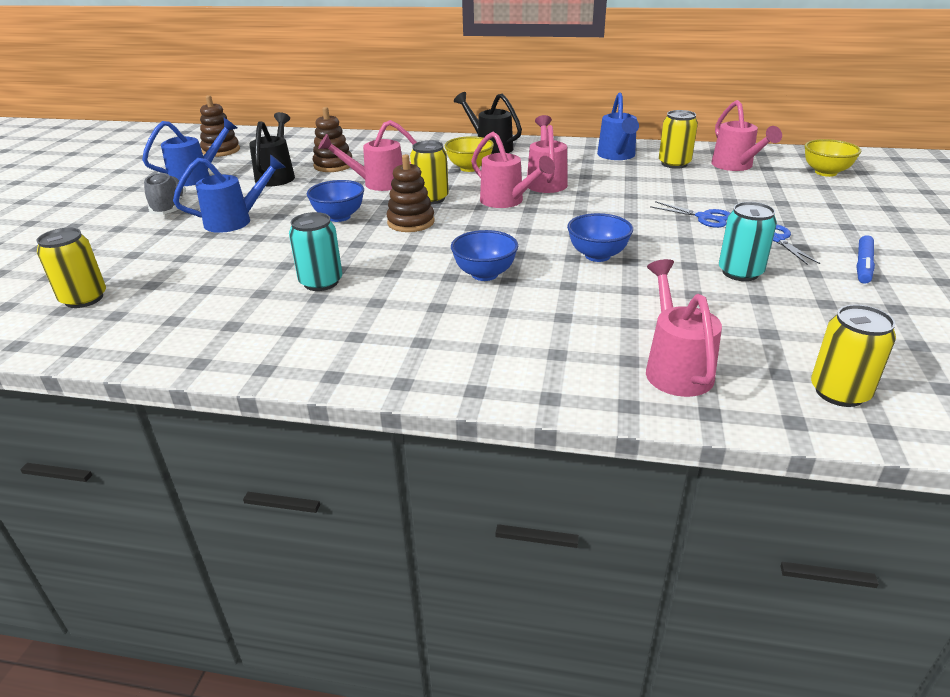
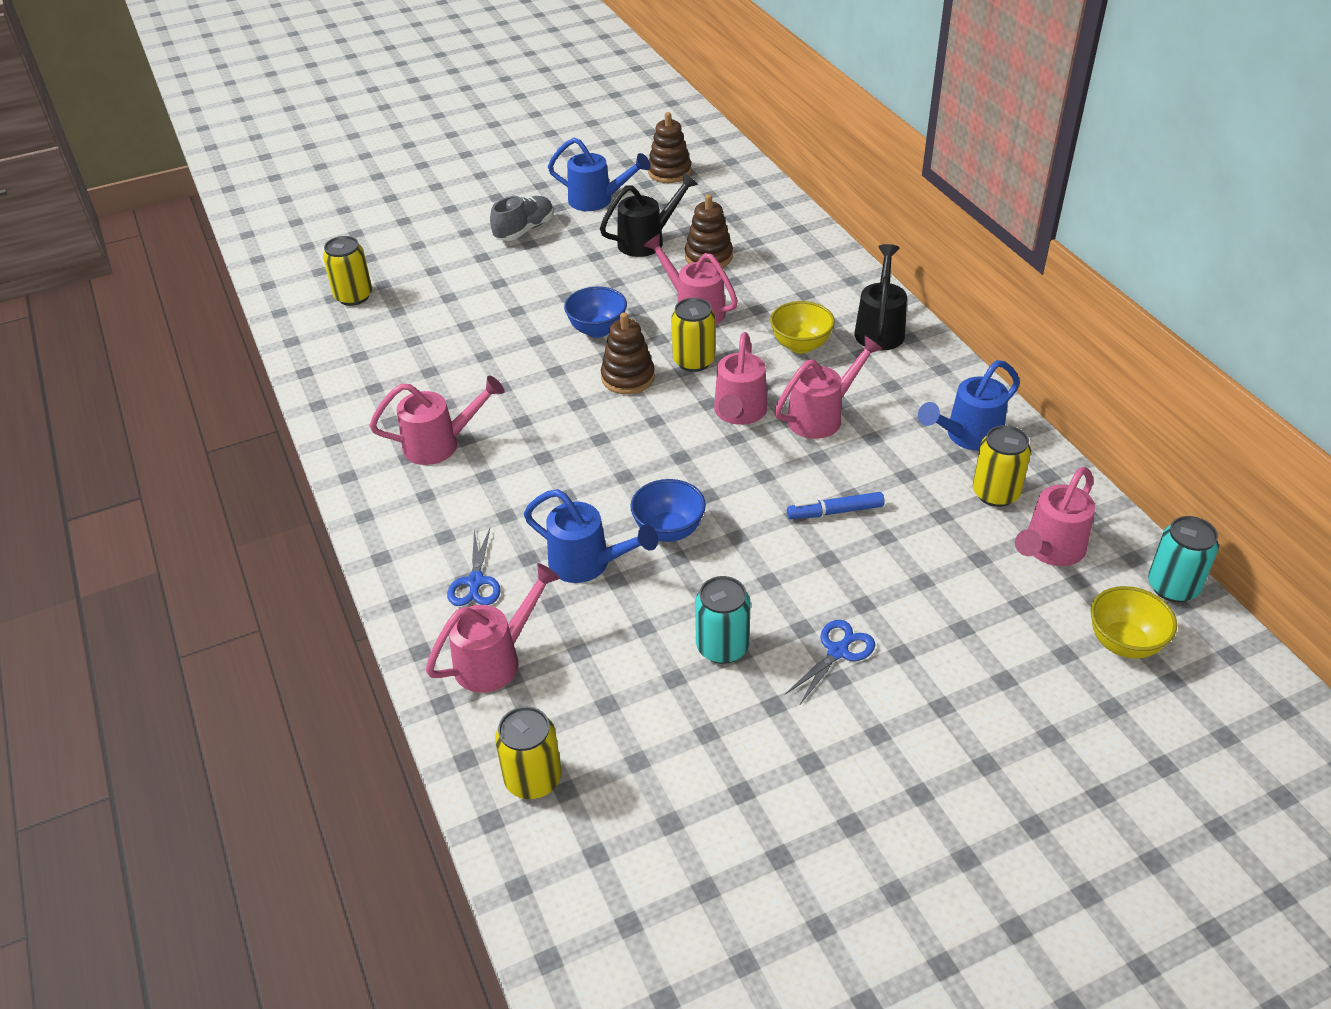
camera: 55 degrees right, 10 degrees up
(235, 221) = (534, 279): blue watering can -> blue watering can (588, 564)
(321, 282) = (471, 391): turquoise can -> turquoise can (1172, 587)
(364, 315) = (440, 444): none -> pink watering can
(484, 274) = (565, 475): blue bowl -> none
(704, 217) = (845, 575): blue scissors -> blue scissors (475, 582)
(863, 265) = (831, 744): blue marker -> blue marker (835, 512)

